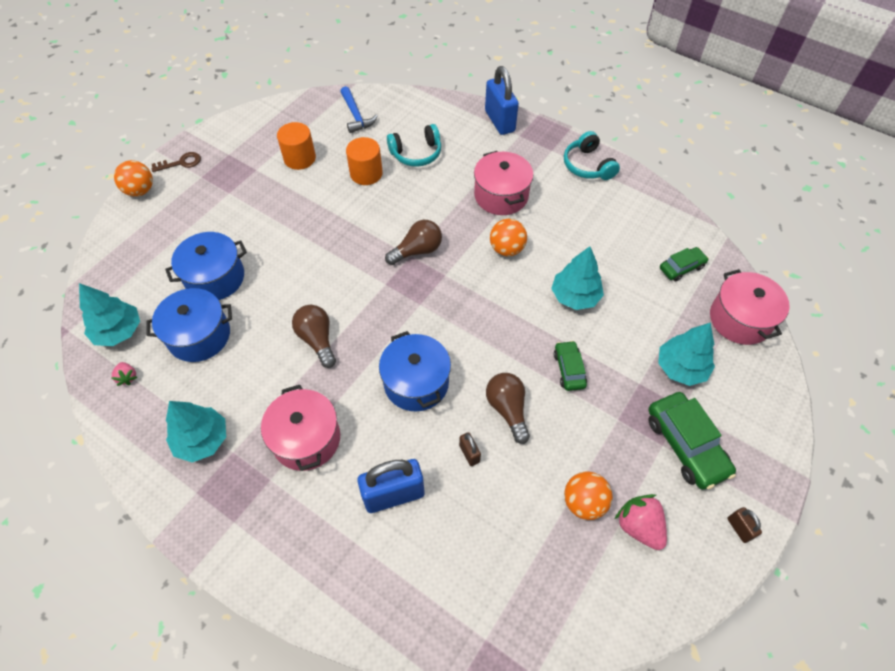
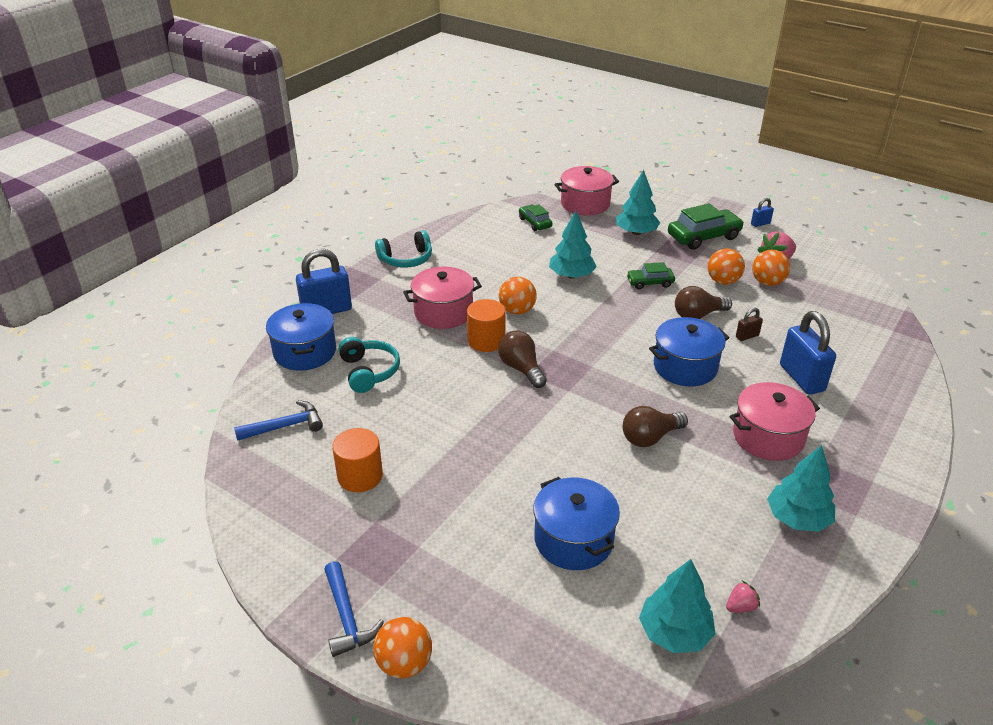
camera: 90 degrees left, 20 degrees down
(181, 163) = (347, 617): brown key -> blue hammer
(199, 336) = (664, 542): blue pot -> blue pot (305, 352)
(366, 173) = (398, 412): orange cylinder -> orange cylinder (486, 341)
(580, 449) = (723, 281): none -> orange ball
(739, 528) = (760, 224): brown padlock -> blue padlock

